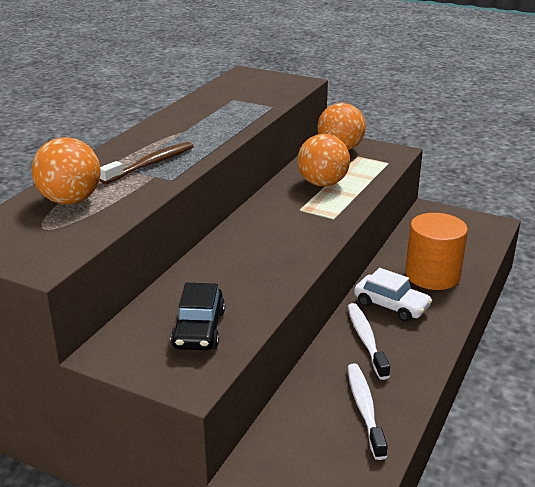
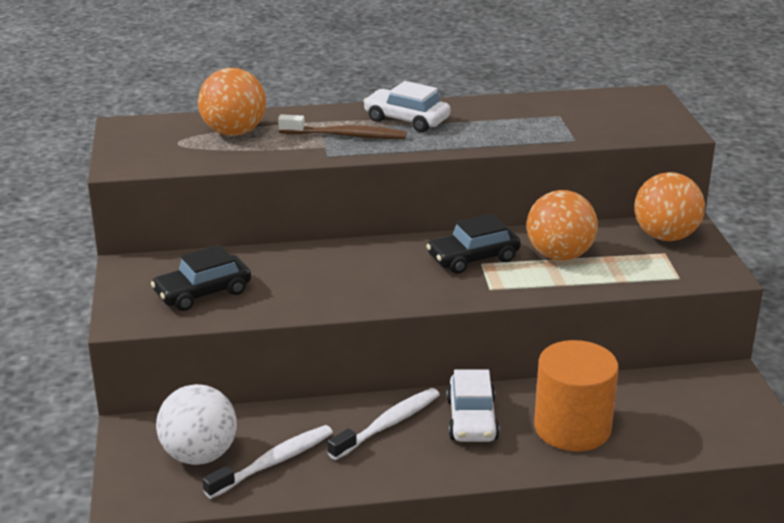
camera: 55 degrees right, 0 degrees up
(161, 139) = (406, 120): none -> white car
(290, 209) = (473, 258): none -> black car
(322, 444) = (199, 455): none -> white ball

